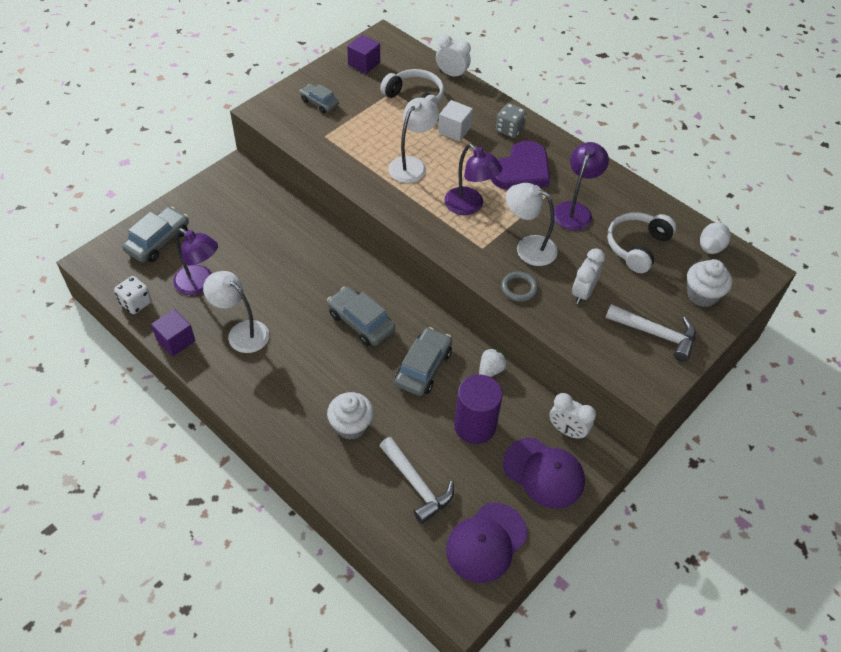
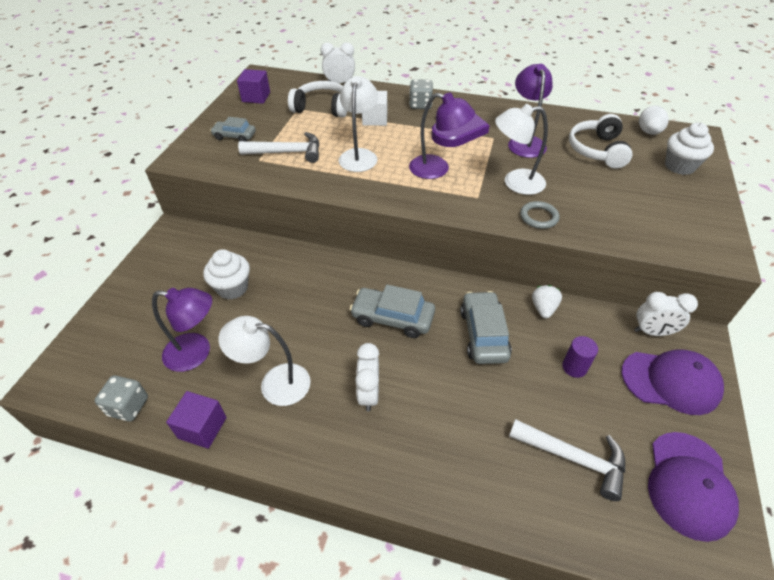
camera: 25 degrees left, 5 degrees down
(136, 303) = (128, 406): white dice -> grey dice
(158, 241) = (122, 328): grey car -> none
(351, 426) = (460, 428): white cupcake -> white cupcake (232, 288)
(475, 426) = (574, 367): purple cylinder -> purple cylinder, size x0.52
(583, 293) = (593, 200): white clock -> white clock (369, 394)
(656, 334) = (680, 208): white hammer -> white hammer (287, 152)

